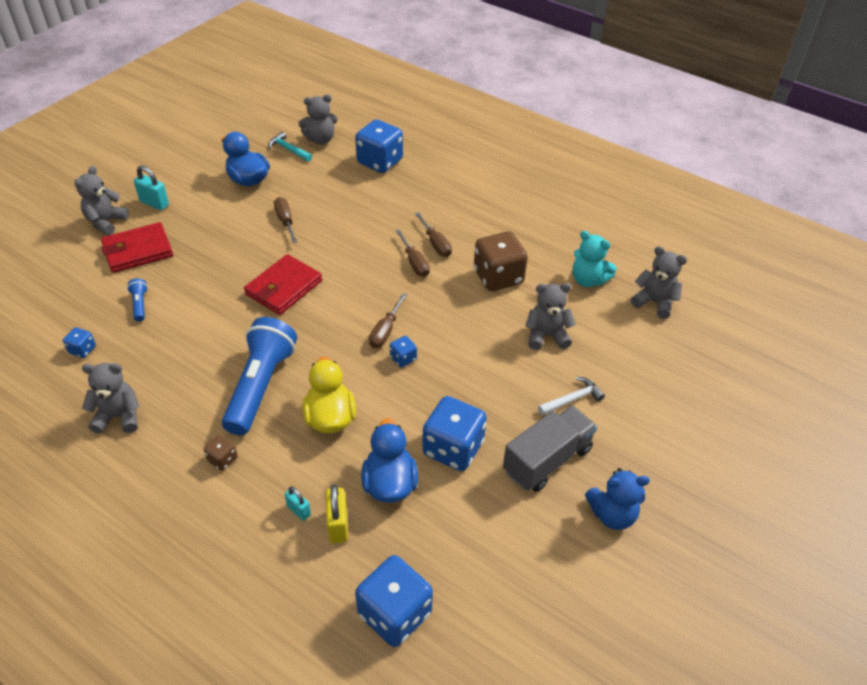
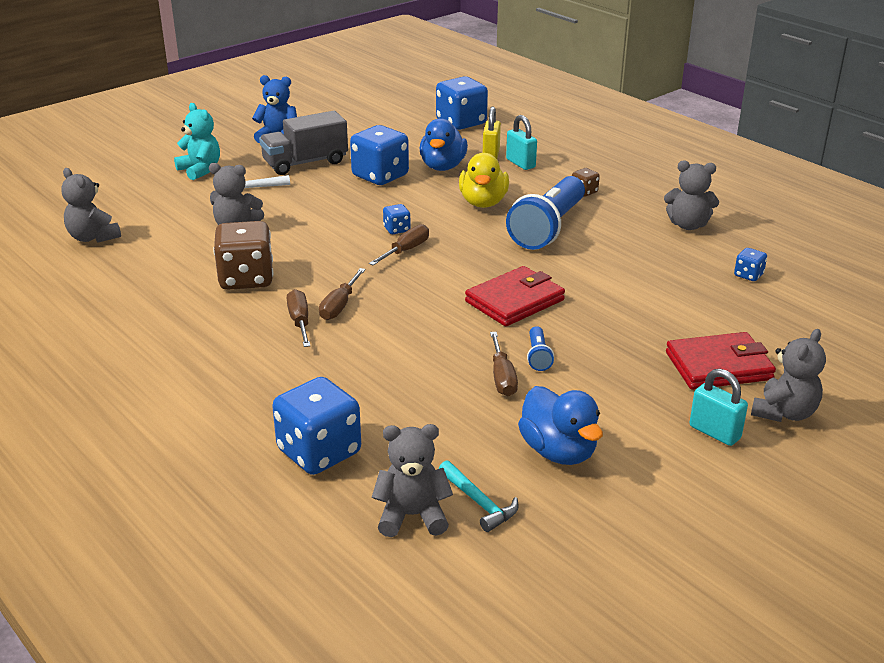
camera: 165 degrees left, 15 degrees down
(140, 304) = (695, 306): blue flashlight -> blue flashlight (538, 356)
(299, 510) = (520, 163): turquoise padlock -> turquoise padlock, size x1.57
(414, 262) = (340, 305): brown screwdriver -> brown screwdriver turned 150 degrees counterclockwise
(588, 280) = (143, 263): turquoise teddy bear -> turquoise teddy bear (200, 170)

